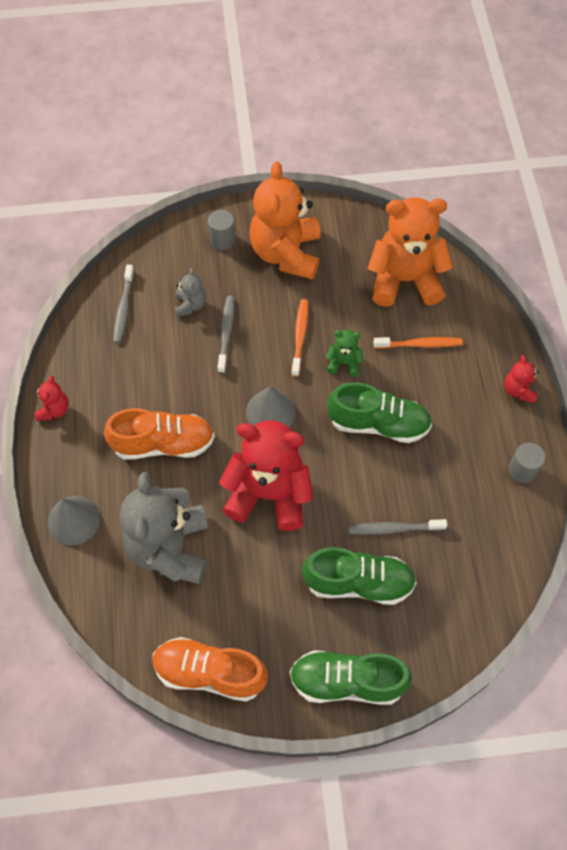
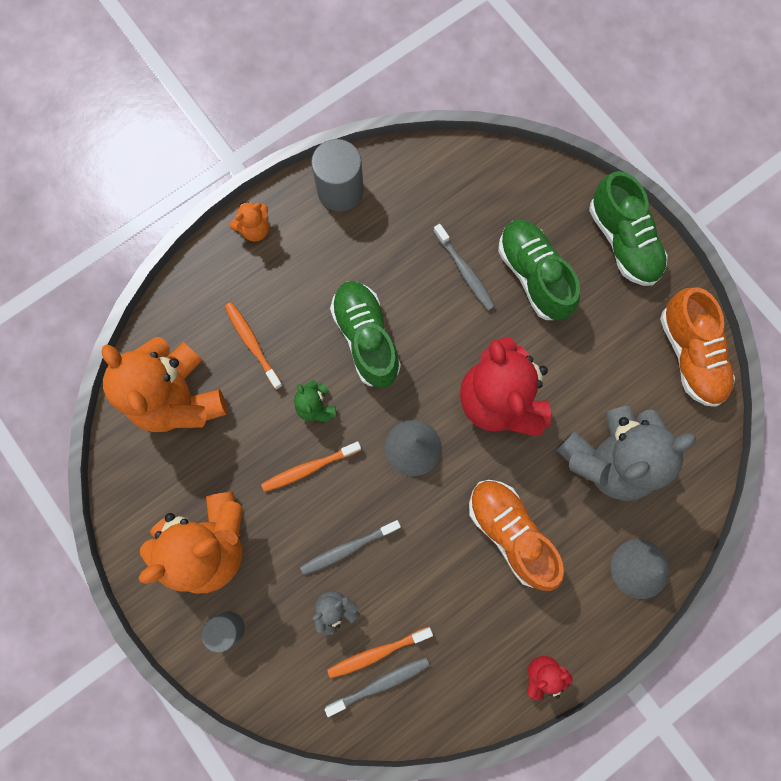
camera: 120 degrees left, 15 degrees up
(144, 316) = (377, 652): none -> orange toothbrush
(518, 390) = (255, 229): red teddy bear -> orange teddy bear
(522, 470) = (340, 190): grey cylinder -> grey cylinder, size x1.57

